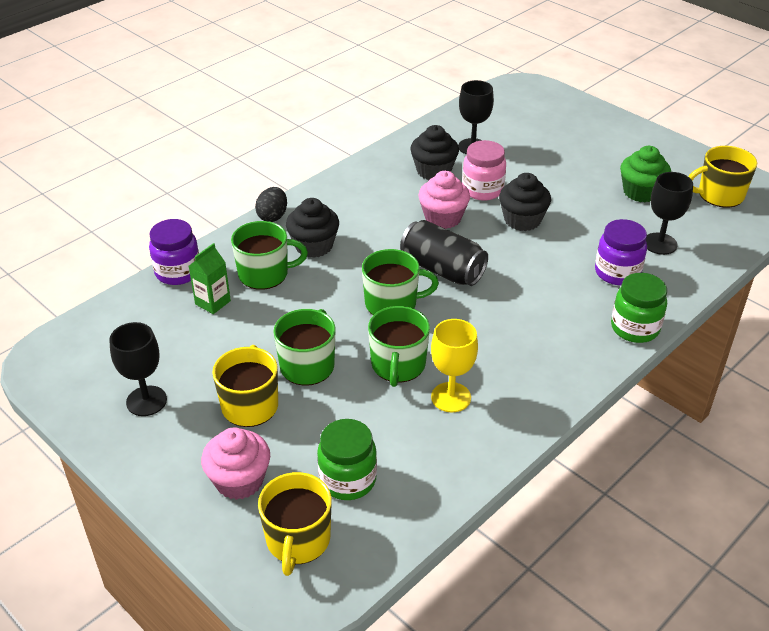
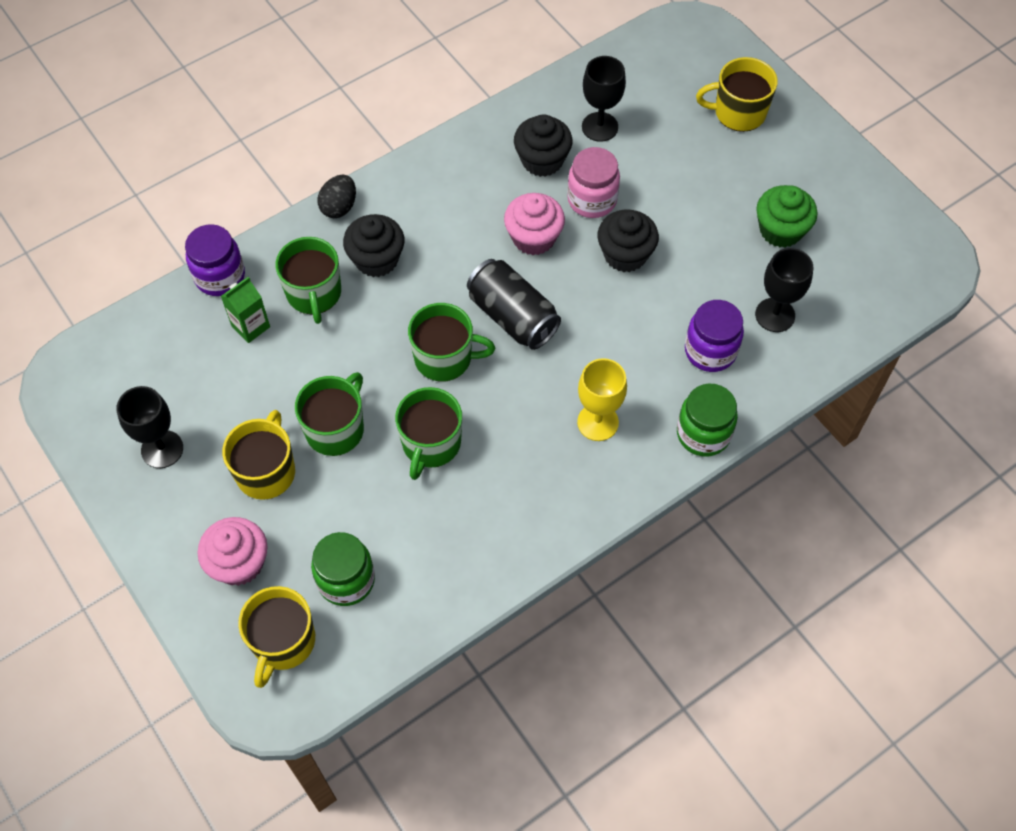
camera: 10 degrees right, 20 degrees up
(265, 274) = (314, 293): green mug -> green mug turned 75 degrees clockwise
(451, 397) = (476, 495): yellow goblet -> yellow goblet (597, 422)
(719, 195) = (874, 249): yellow mug -> yellow mug (738, 112)

